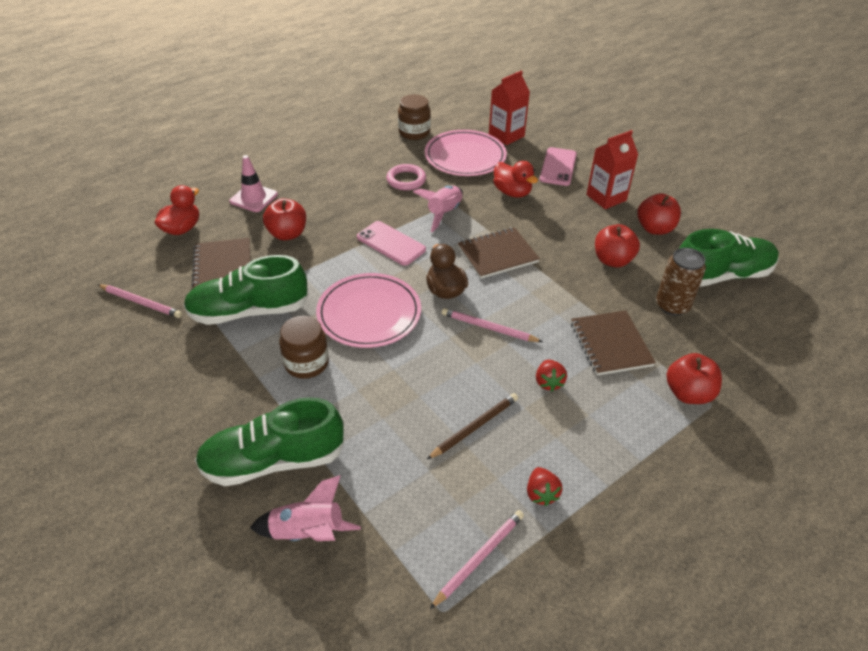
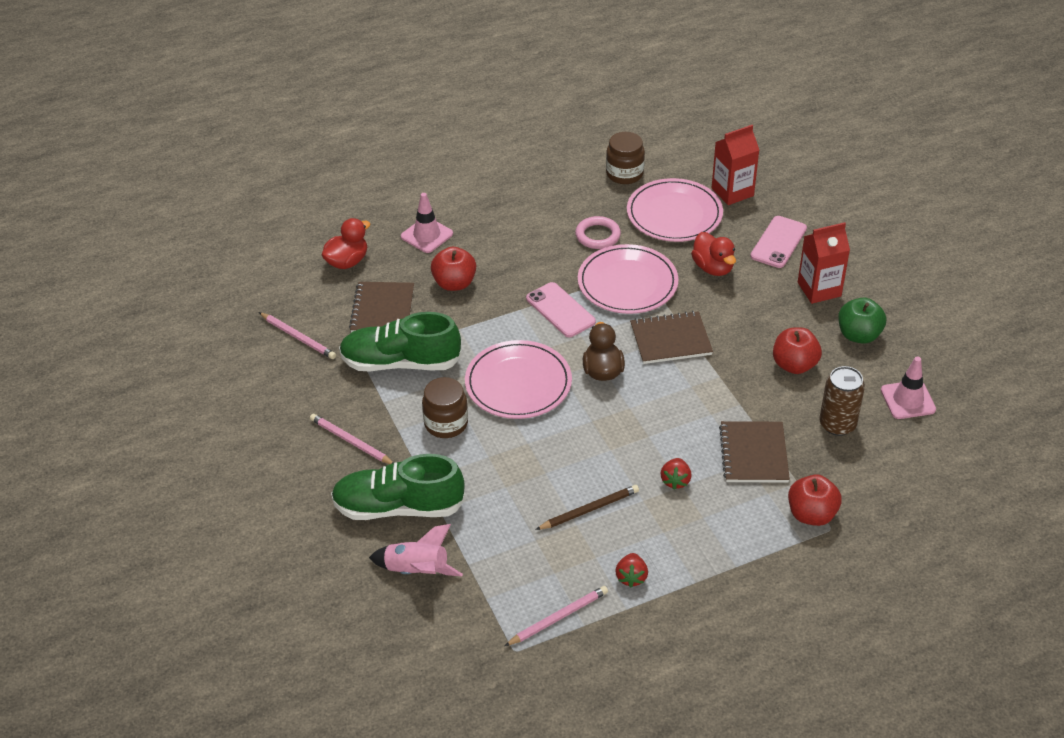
camera: 15 degrees right, 0 degrees up
(443, 213) = (627, 283): pink rocket -> pink plate
(488, 328) = (634, 417): pink pencil -> pink pencil (351, 442)
(655, 228) = (858, 335): red apple -> green apple
(721, 275) = (908, 400): green shoe -> pink traffic cone

